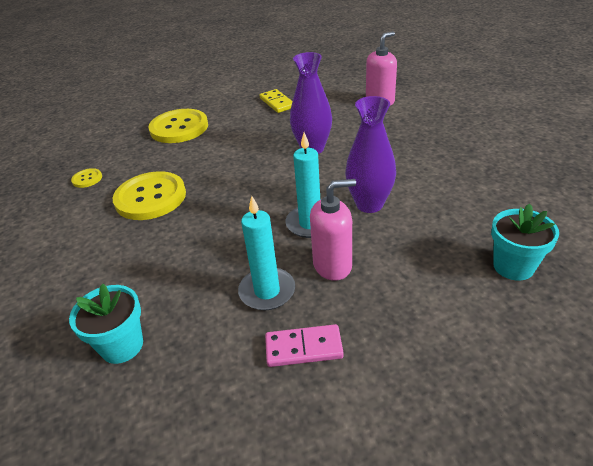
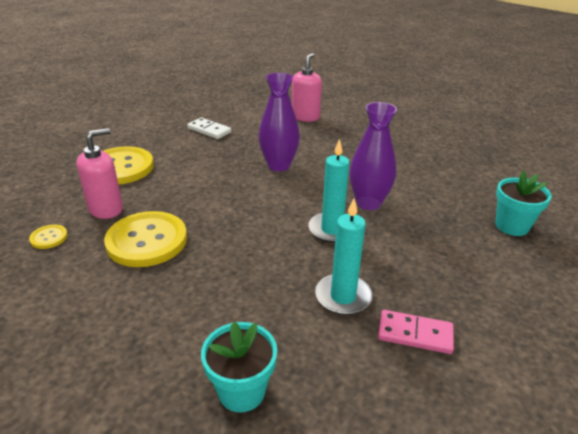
camera: 30 degrees left, 5 degrees down
(277, 103) = (209, 130): yellow domino -> white domino
(303, 348) = (415, 334): pink domino -> pink domino turned 45 degrees clockwise
(332, 265) = (380, 259): pink soap dispenser -> pink soap dispenser (106, 209)

